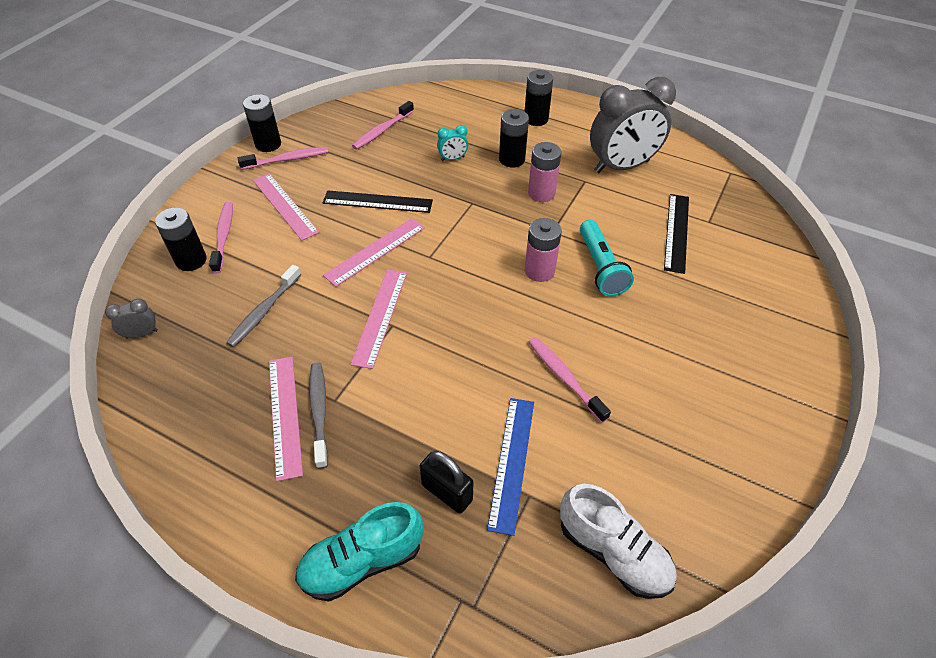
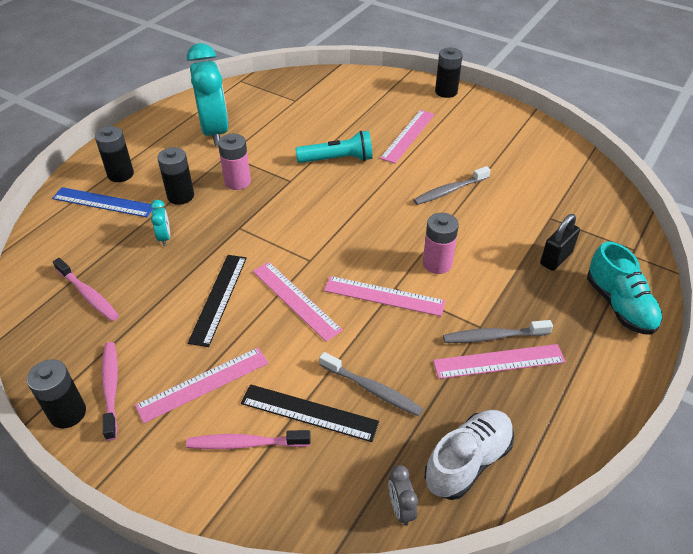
camera: 85 degrees left, 5 degrees down
(191, 260) = (283, 474): black battery -> black battery (446, 92)
(511, 462) = (525, 224): blue ruler -> blue ruler (103, 202)
(539, 271) = (337, 192): pink battery -> pink battery (437, 263)
(564, 377) = (449, 191): pink toothbrush -> grey toothbrush
(613, 552) = (582, 185): white shoe -> white shoe (468, 461)
(621, 166) = (215, 132): grey clock -> turquoise clock
(672, 333) = (408, 136): none -> pink ruler
(676, 232) = (304, 117): black ruler -> black ruler (309, 413)

